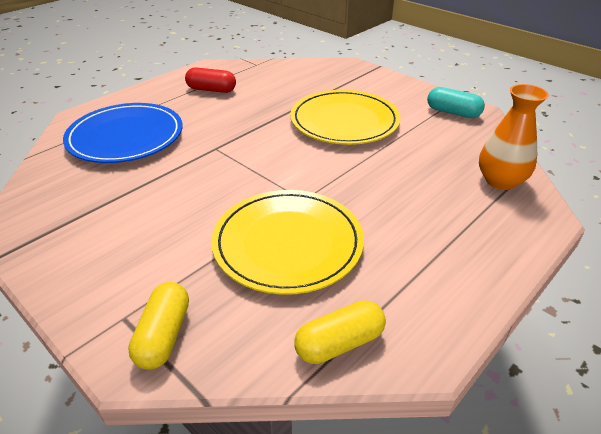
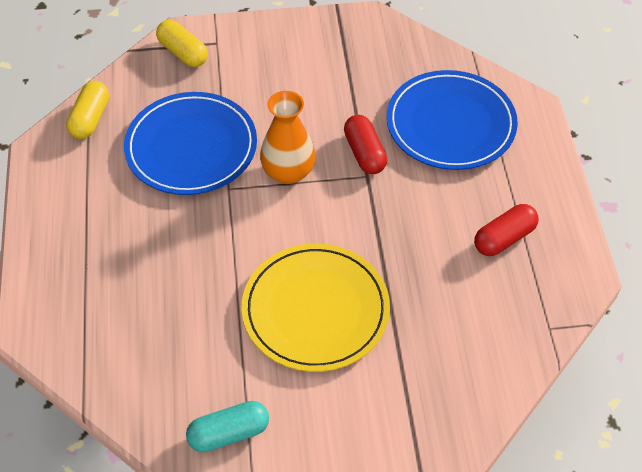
camera: 130 degrees right, 15 degrees up
(194, 157) = (364, 153): none -> red capsule
(288, 243) = (191, 147): yellow plate -> blue plate
(500, 181) = (96, 346): orange vase -> orange vase (288, 172)

